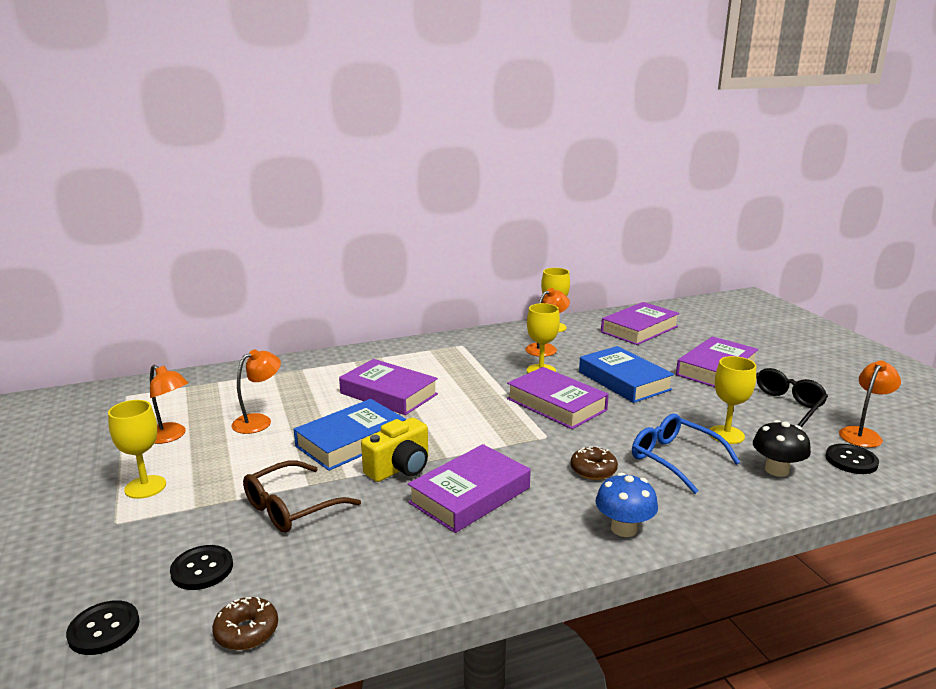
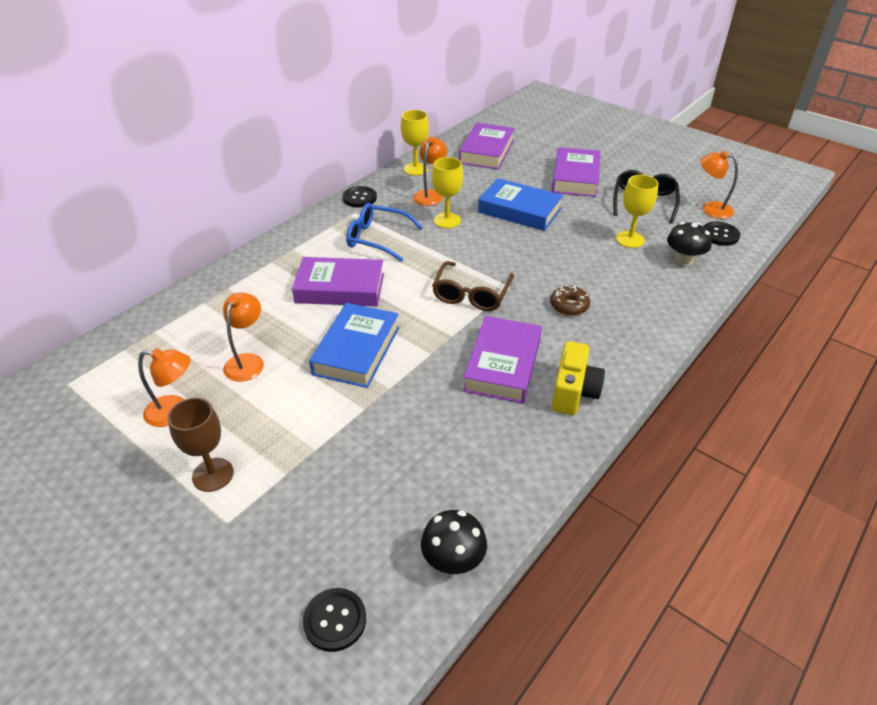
camera: 30 degrees left, 20 degrees up
(145, 487) = (213, 475): yellow goblet -> brown goblet
(202, 569) = (358, 527): black button -> black button (359, 198)
(246, 631) = (453, 560): brown donut -> black mushroom
(292, 507) = (373, 436): brown glasses -> brown glasses (471, 294)
(400, 468) = (424, 361): yellow camera -> yellow camera (573, 392)
(556, 404) = (489, 252): purple book -> none
(624, 528) = (631, 349): blue mushroom -> none
(675, 459) = (615, 275): blue glasses -> blue glasses (378, 238)
(863, 434) = (710, 209): orange lamp -> orange lamp turned 75 degrees counterclockwise

